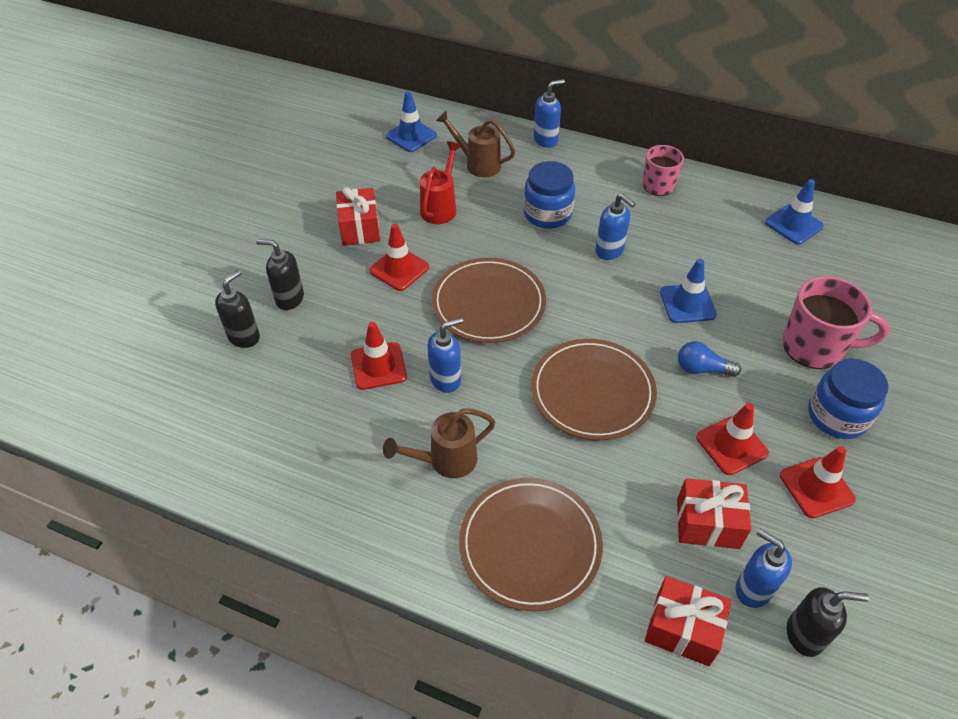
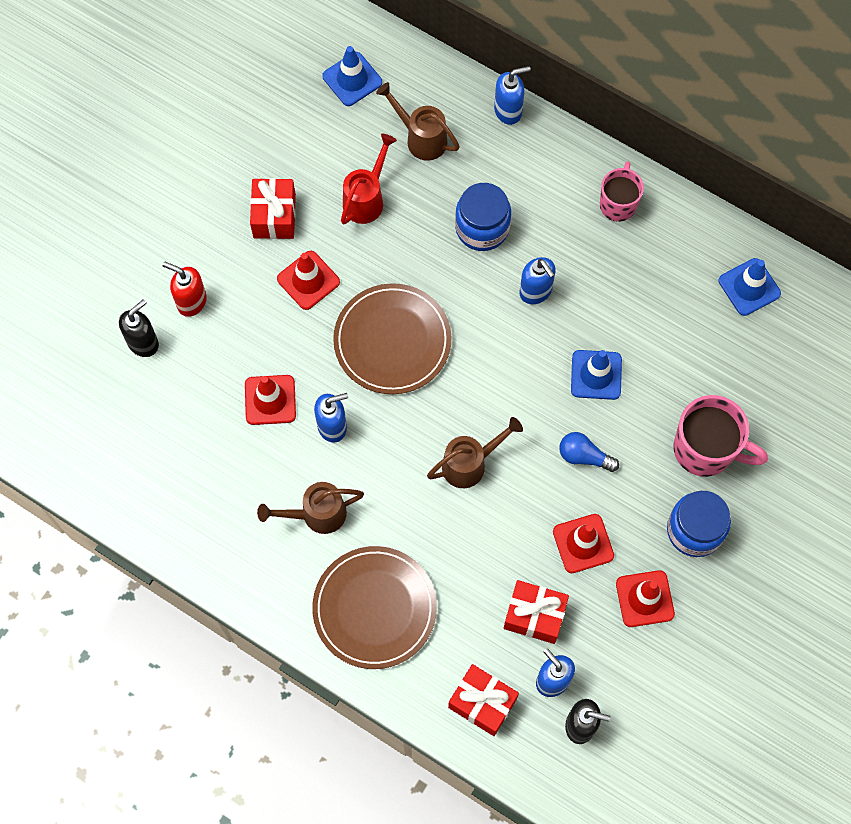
camera: 10 degrees right, 20 degrees up
(289, 299) = (191, 301): black soap dispenser -> red soap dispenser
(592, 392) = (470, 464): brown plate -> brown watering can

